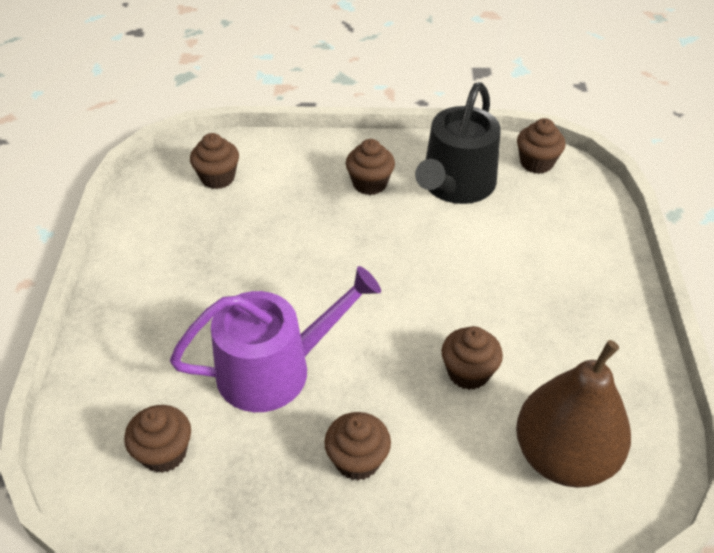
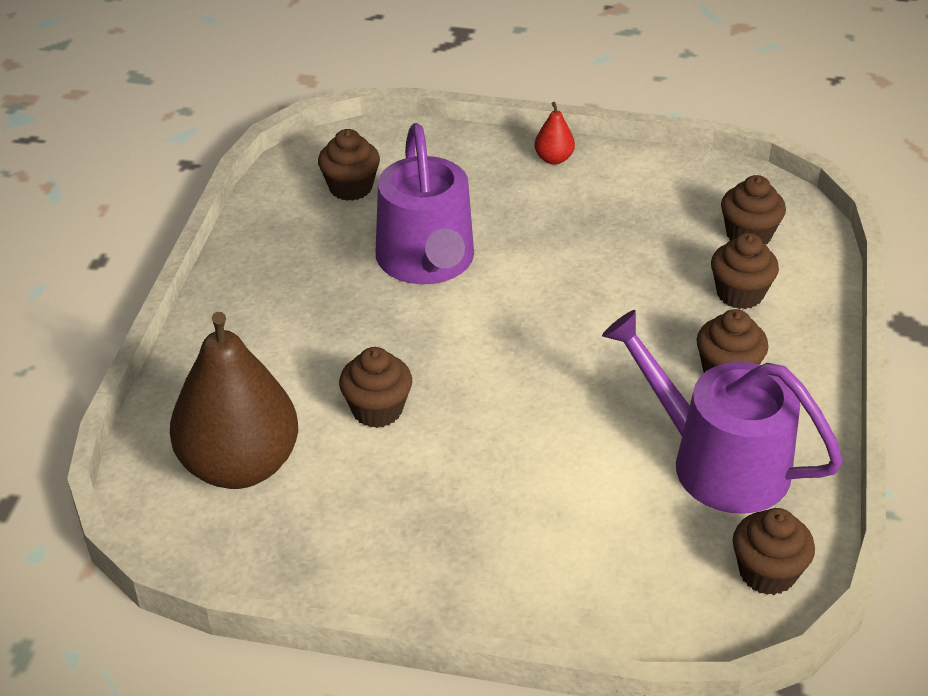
camera: 100 degrees right, 5 degrees down
(116, 298) = (553, 159): none -> red pear
(357, 460) = (296, 308): brown cupcake -> brown cupcake (740, 294)
(455, 185) = (717, 461): black watering can -> purple watering can

